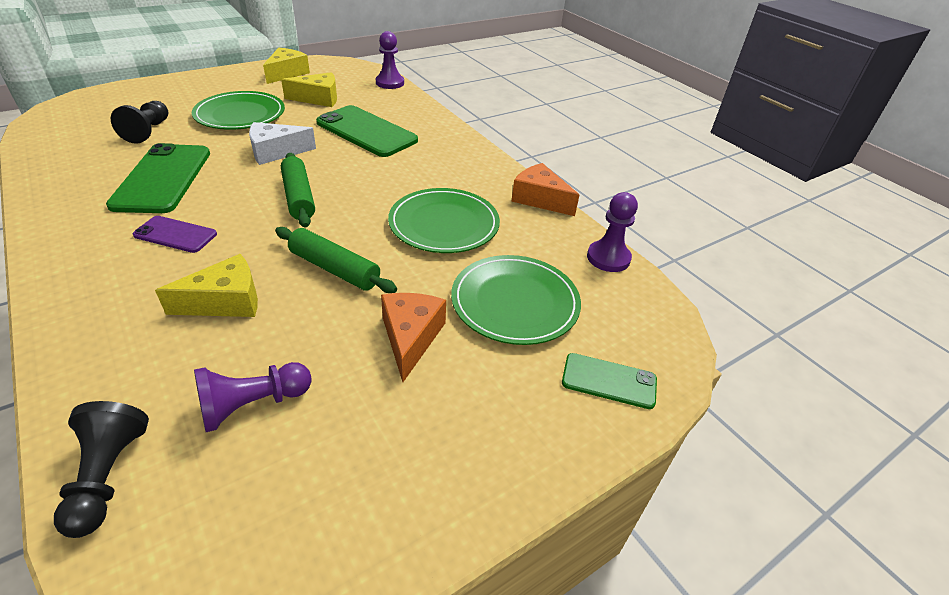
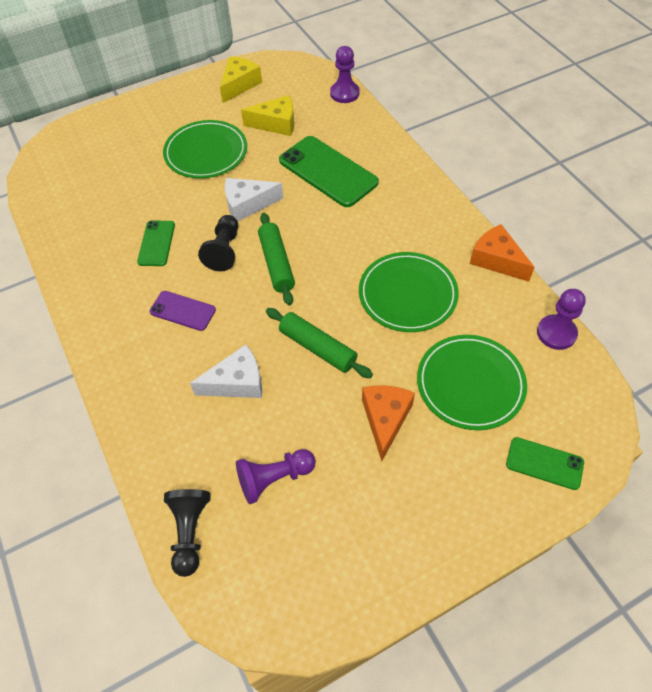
camera: 10 degrees right, 15 degrees up
(148, 131) = (129, 181): black pawn -> black pawn (224, 250)
(162, 178) = (156, 243): green phone -> green phone, size x0.54
(226, 301) = (237, 382): yellow cheese -> white cheese

